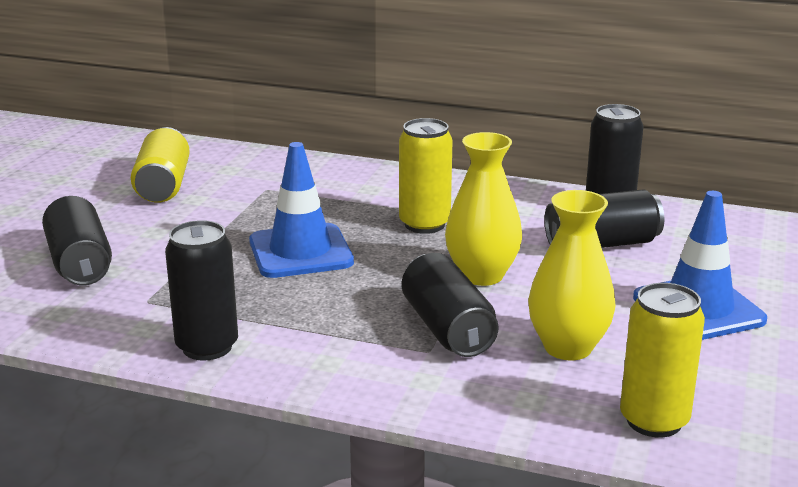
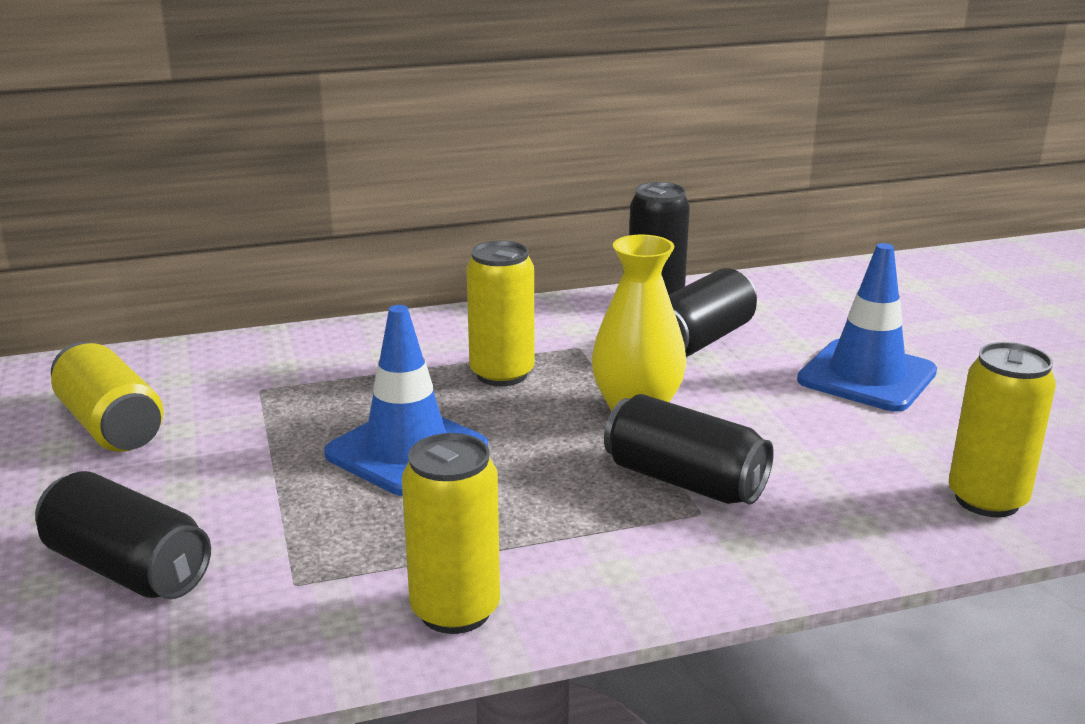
camera: 35 degrees left, 0 degrees up
(207, 347) = (455, 610): black can -> yellow can
(568, 347) = (818, 456): yellow vase -> none

